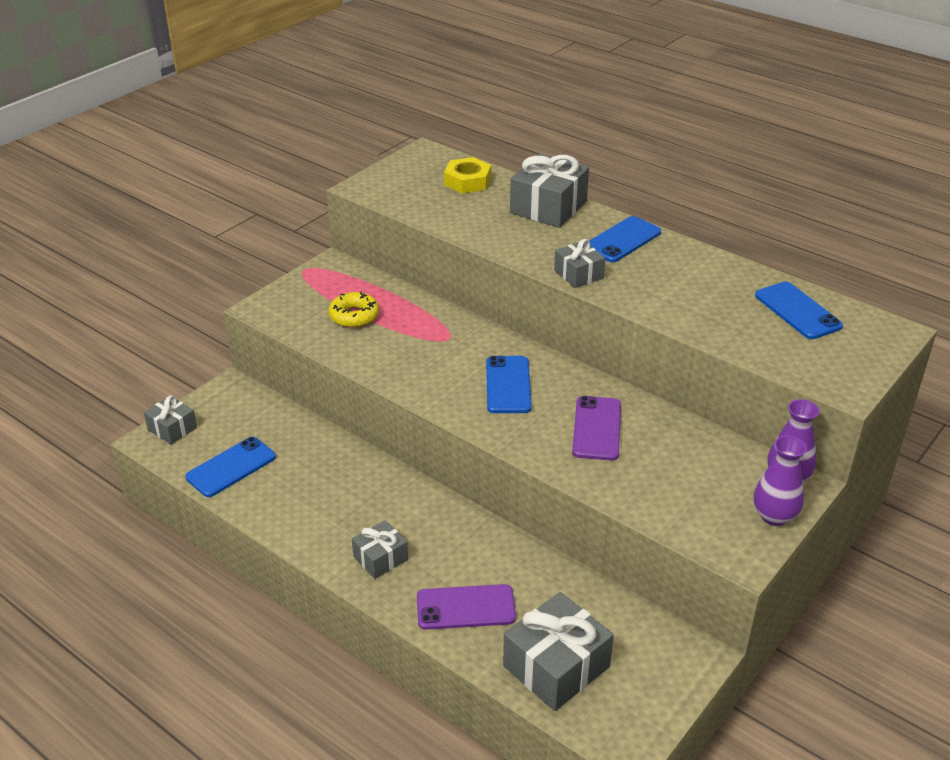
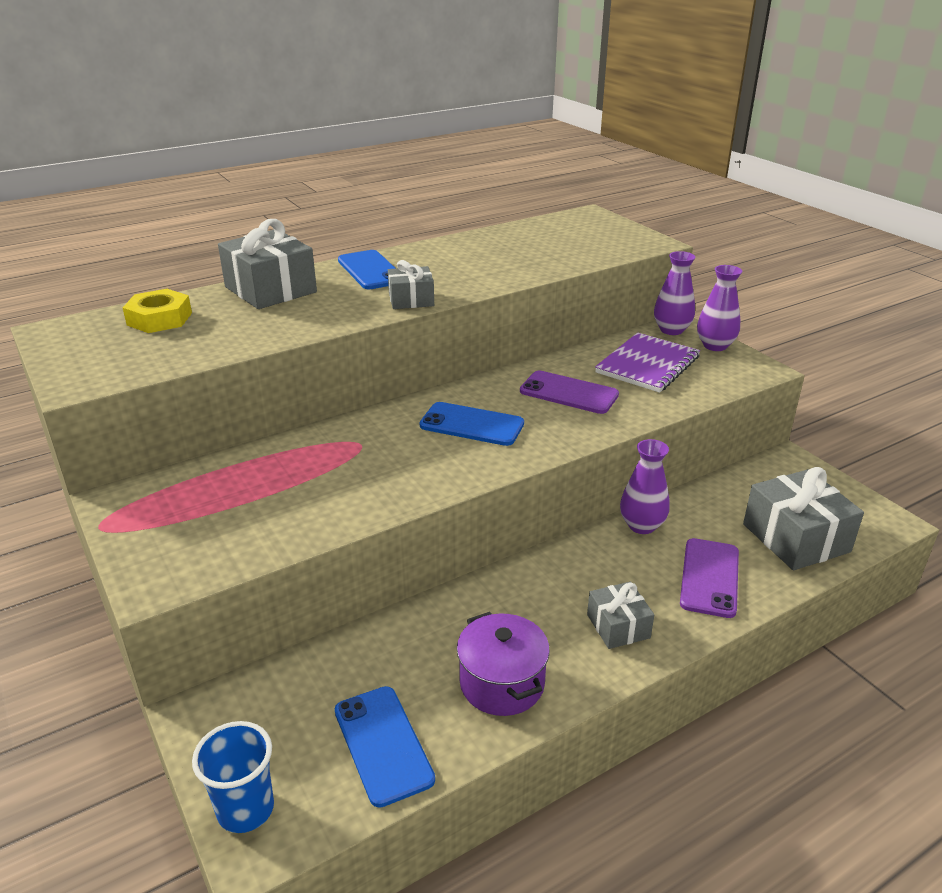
camera: 70 degrees left, 5 degrees down
(172, 429) = (245, 809): grey gift -> blue cup
(299, 507) = (502, 683): none -> purple pot
(354, 316) = (254, 503): yellow donut -> none
(518, 553) = (641, 525): none -> purple vase
(690, 471) = (648, 365): none -> purple notebook
(797, 311) = (541, 234): blue phone -> none

